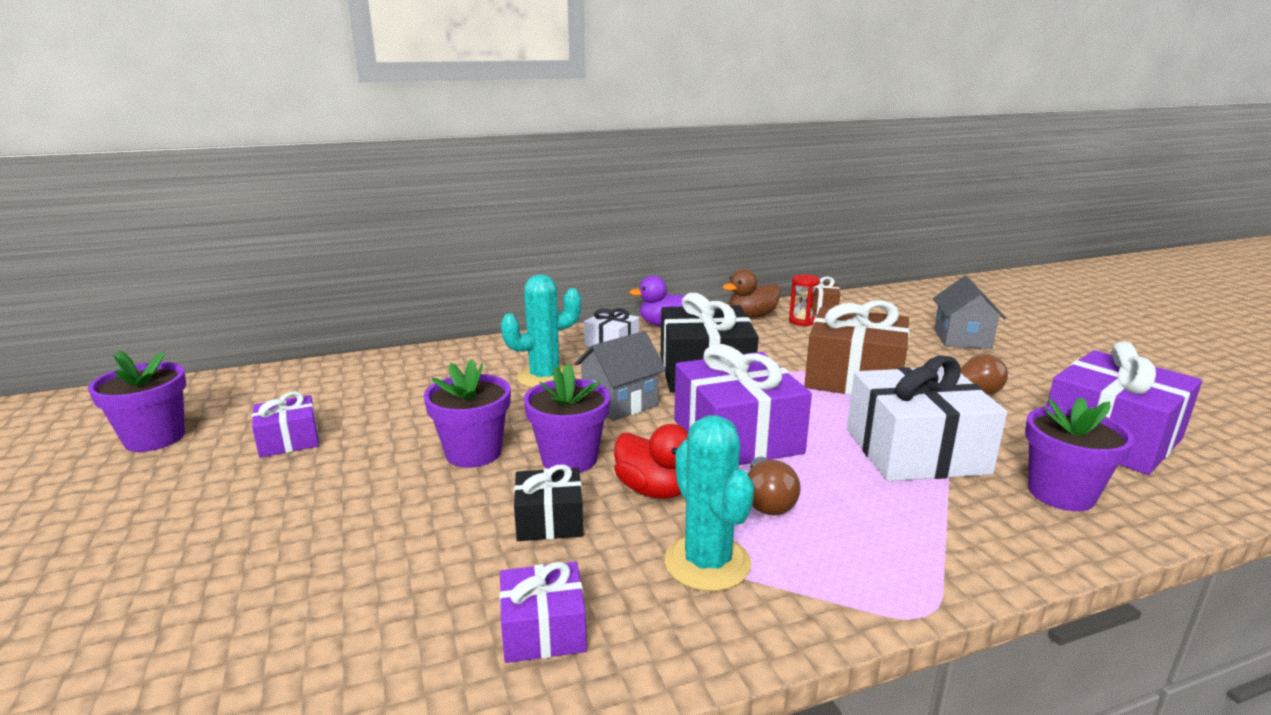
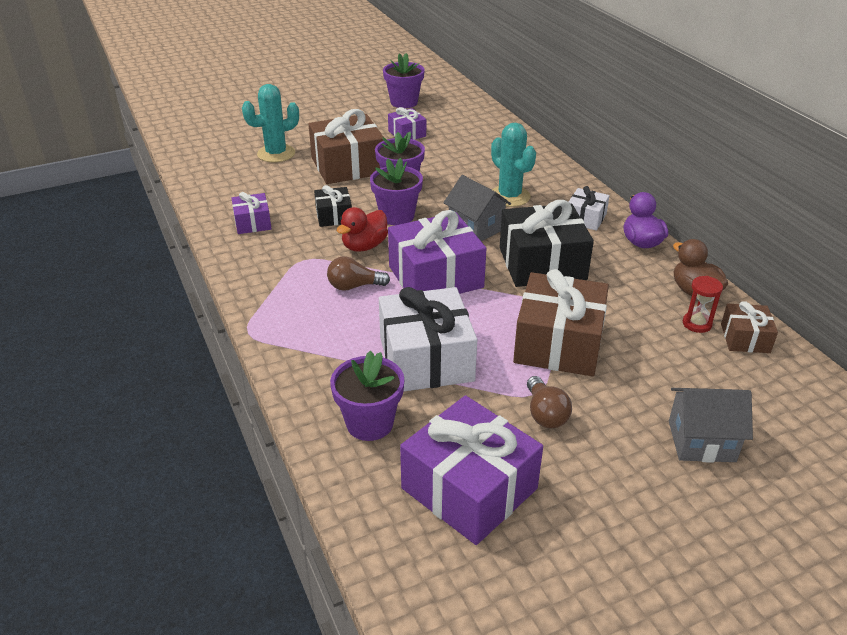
camera: 85 degrees right, 15 degrees up
(367, 503) = (348, 166): none -> brown gift
(707, 563) = (295, 264): turquoise cactus -> turquoise cactus (276, 154)

